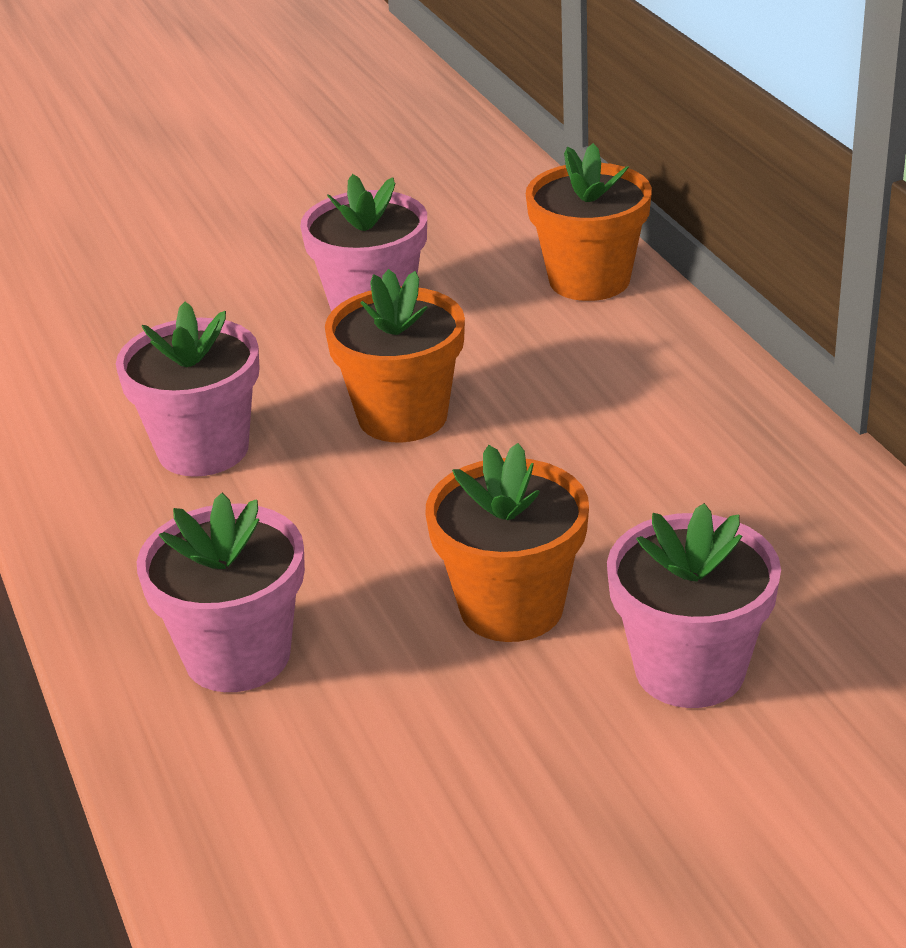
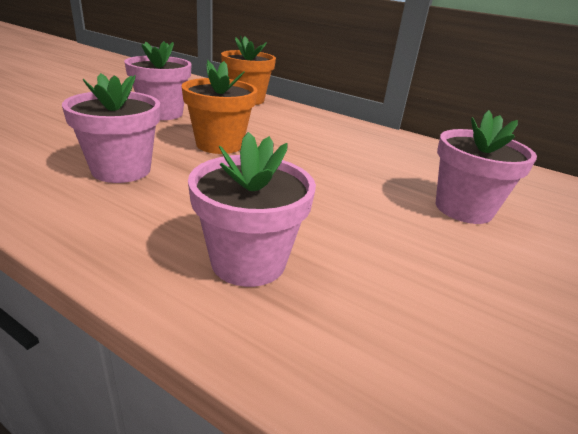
camera: 40 degrees left, 5 degrees down
(511, 607) = (362, 203): orange flower pot -> none

